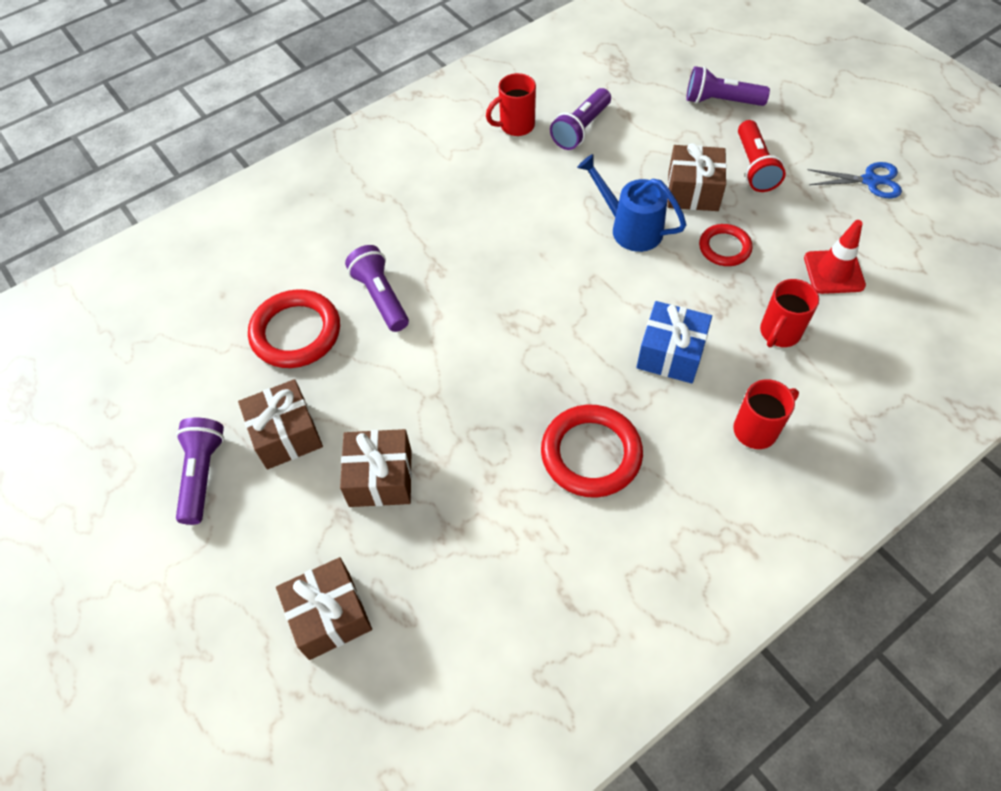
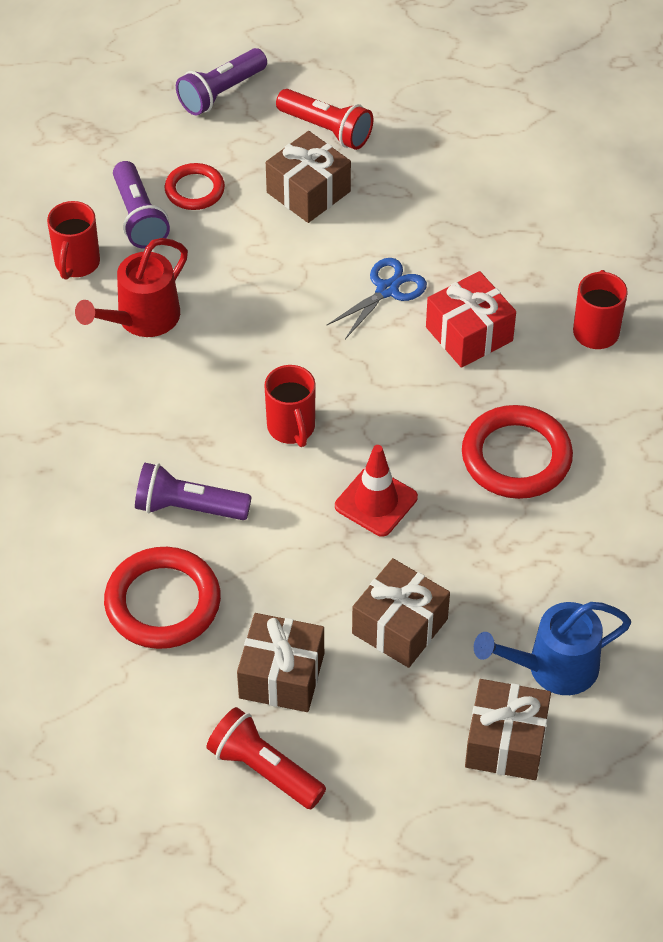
camera: 55 degrees left, 5 degrees down
(202, 474) = (264, 769): purple flashlight -> red flashlight
(504, 180) = (141, 319): none -> red watering can
(630, 228) = (303, 266): blue watering can -> blue watering can (552, 668)
(670, 353) = (469, 334): blue gift -> red gift
(724, 248) = (395, 217): red ring -> red ring (194, 190)
(779, 333) = (519, 247): red mug -> red mug (291, 428)
(834, 272) = (495, 166): red traffic cone -> red traffic cone (376, 502)
(870, 181) = (426, 67): blue scissors -> blue scissors (387, 289)

